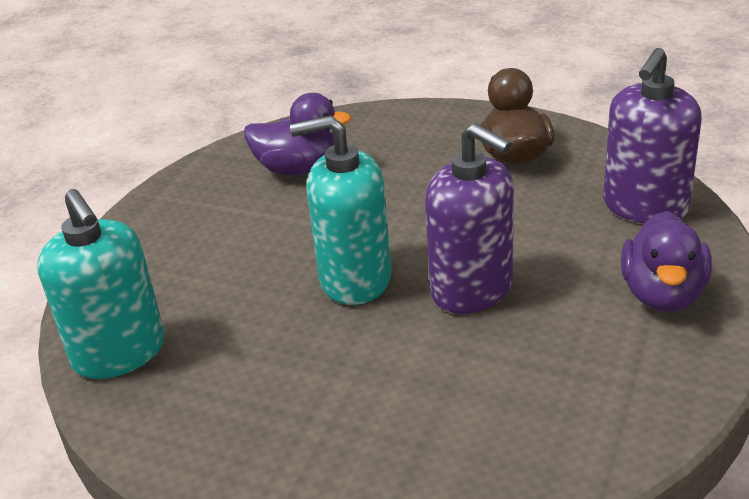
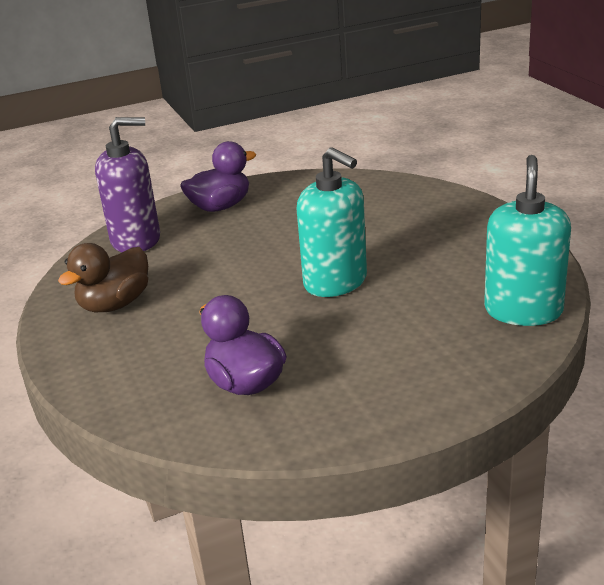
camera: 135 degrees left, 5 degrees down
(472, 289) = (289, 247): purple soap dispenser -> none

